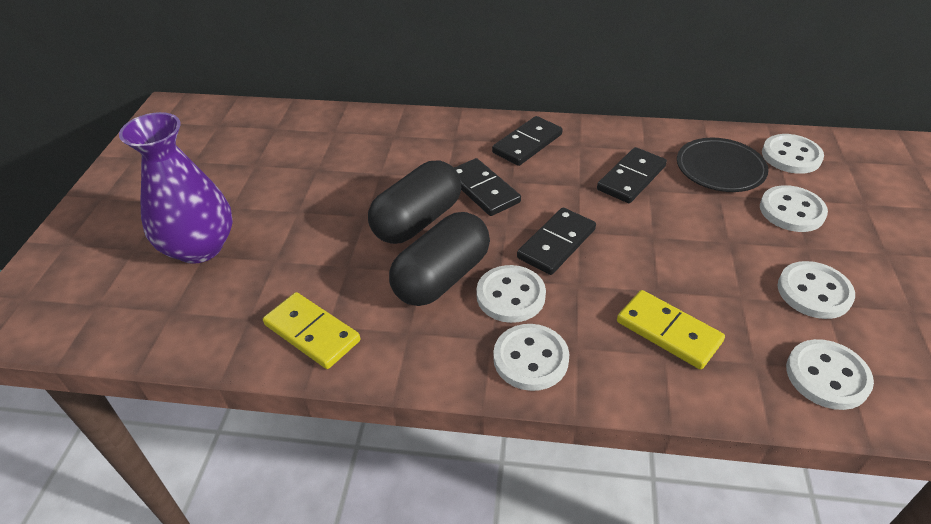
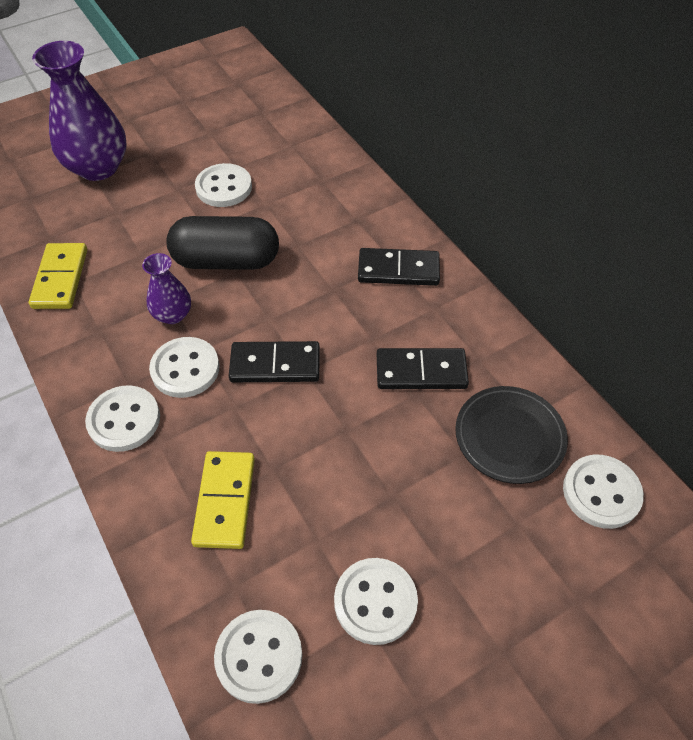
camera: 50 degrees right, 10 degrees up
(442, 277) = (173, 315): black capsule -> purple vase
(483, 190) = (303, 278): black domino -> none
(791, 211) = (496, 531): white button -> white button (224, 187)

